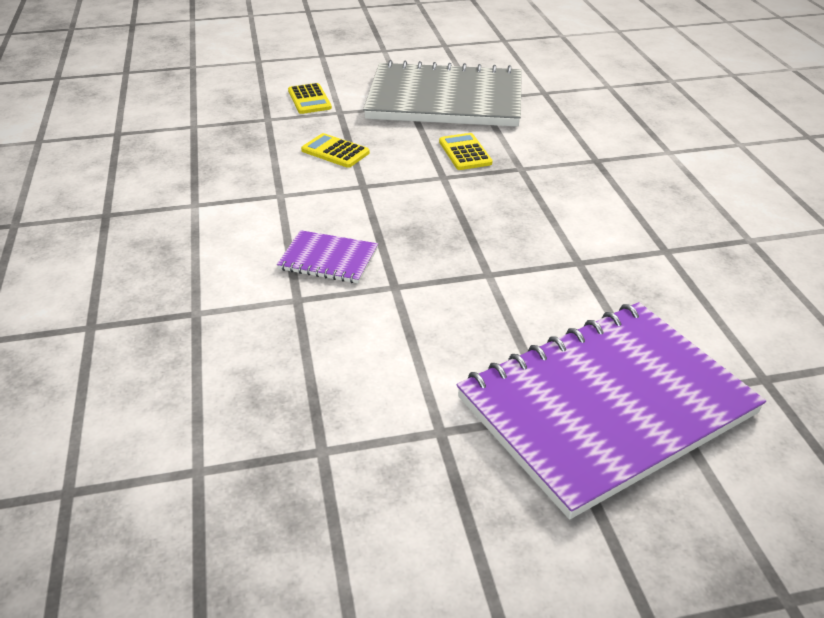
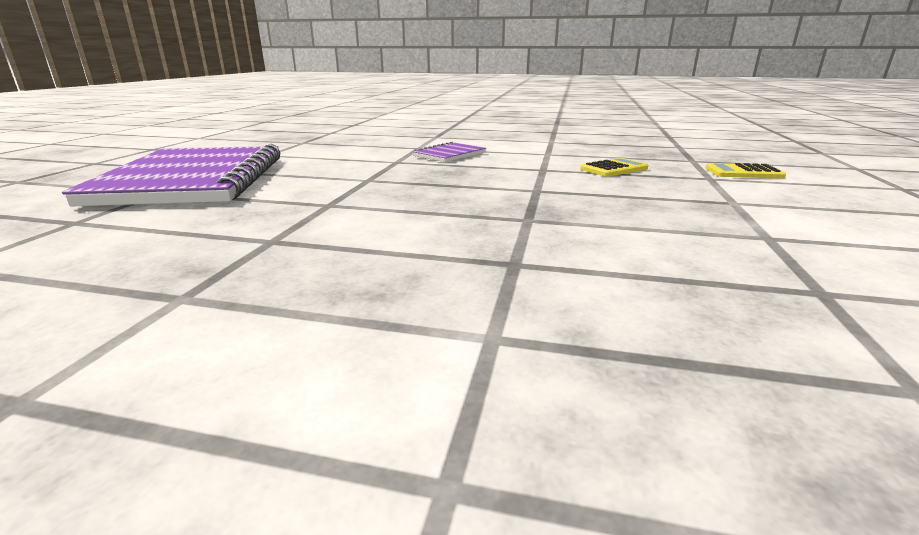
camera: 115 degrees right, 15 degrees down
(445, 99) = (758, 219): grey notebook -> none
(465, 152) = (586, 204): yellow calculator -> none

